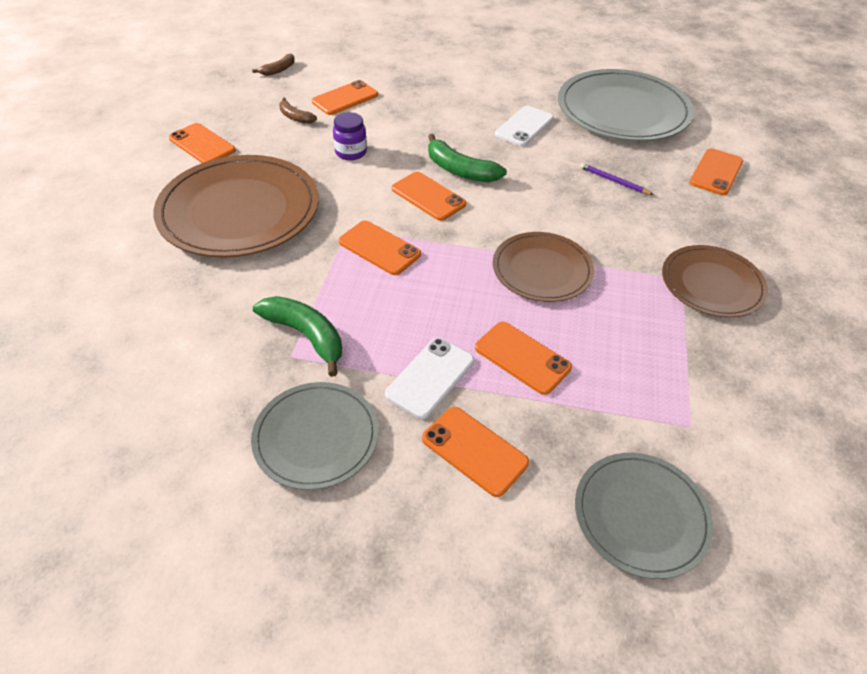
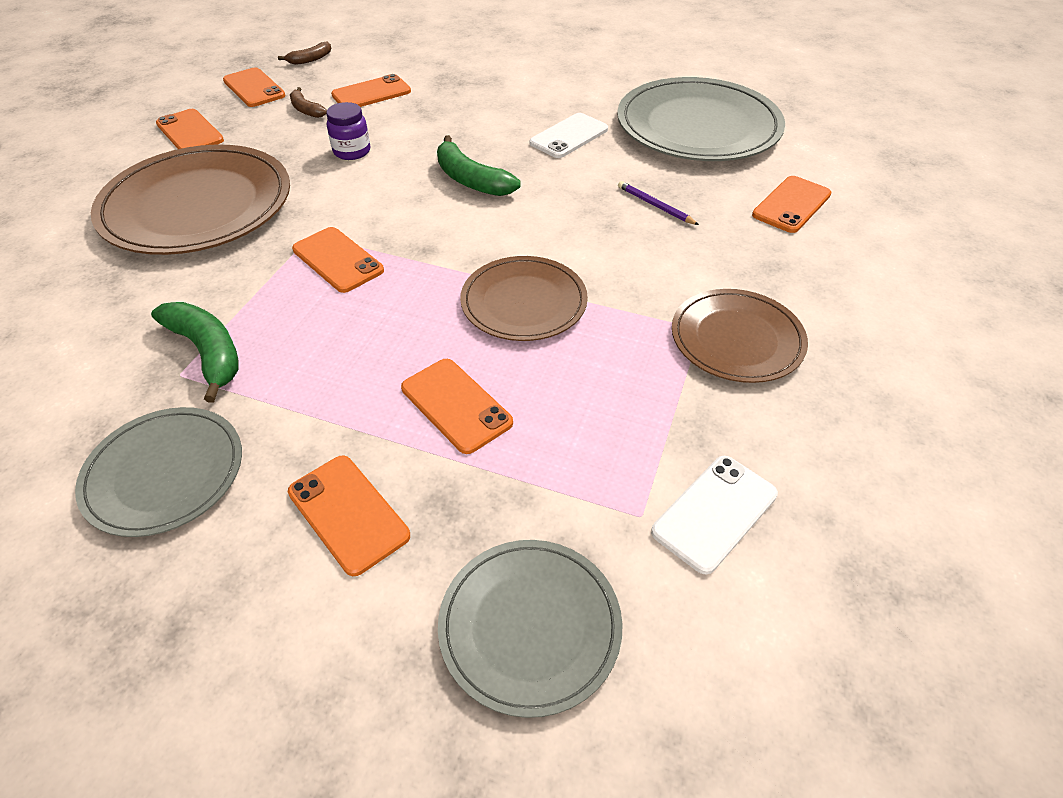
camera: 10 degrees right, 0 degrees up
(428, 196) = (420, 206): orange phone -> orange phone (254, 88)
(430, 377) = (332, 417): white phone -> white phone (715, 513)

